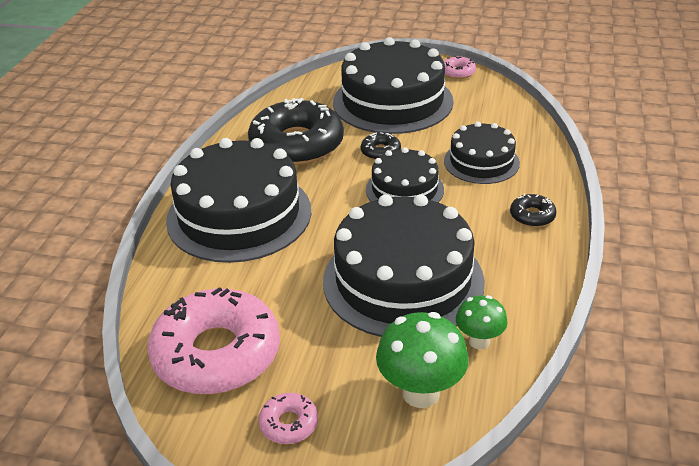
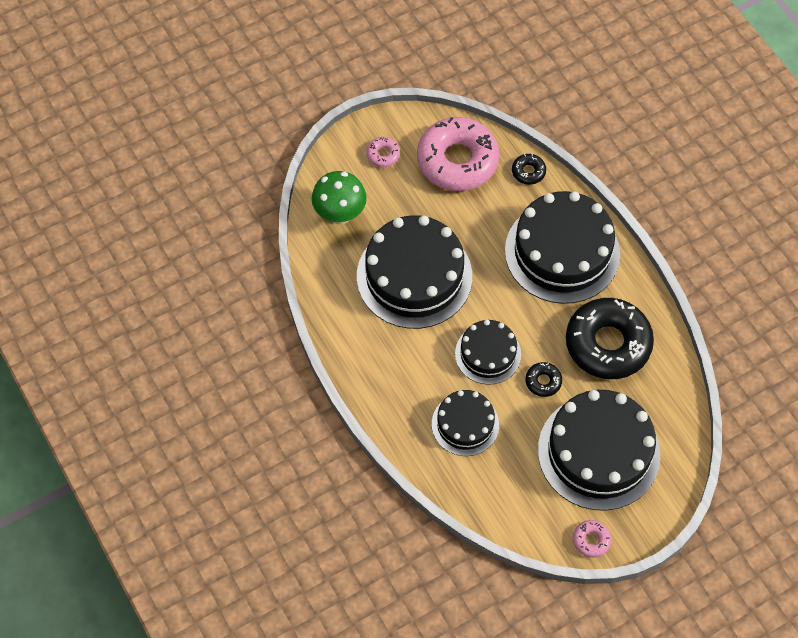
camera: 135 degrees right, 25 degrees up
(479, 341) = (338, 266): green mushroom -> none
(532, 216) = (387, 390): black donut -> black donut (528, 172)

